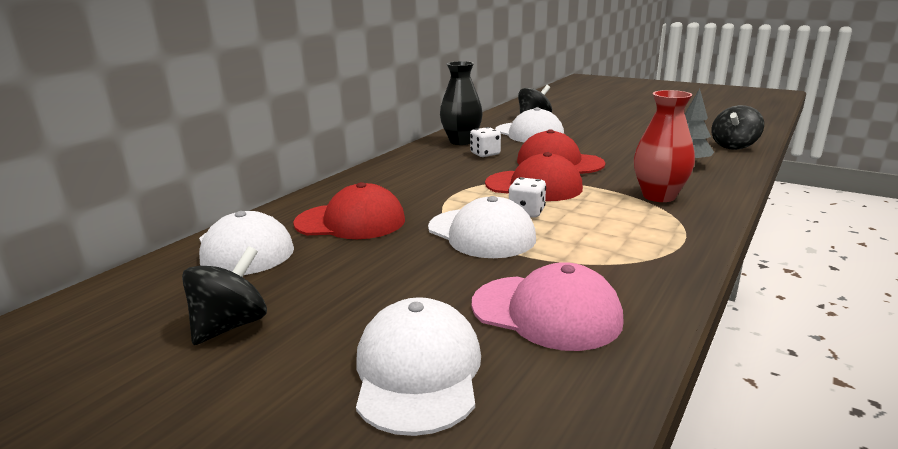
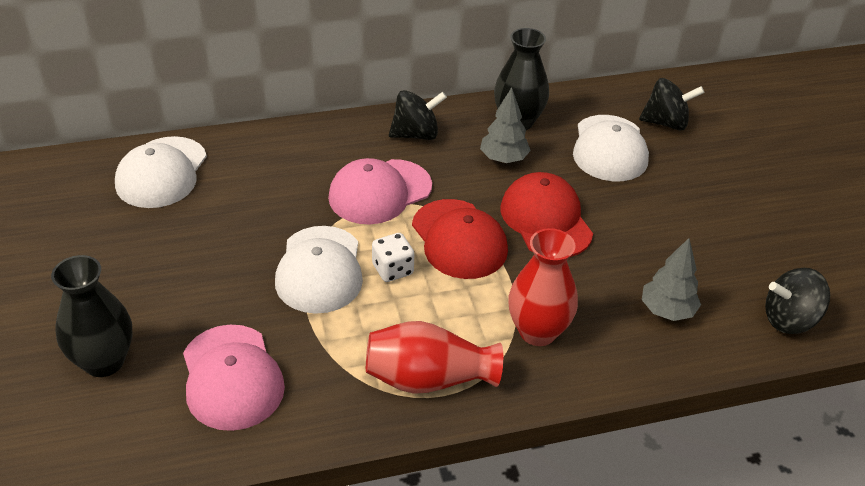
camera: 40 degrees right, 20 degrees up
(231, 325) = (70, 249): black spinning top -> black spinning top (416, 134)
(351, 221) = (259, 188): red cap -> none
(418, 371) = (104, 361): white cap -> black vase
(442, 190) = (379, 192): none -> pink cap
(485, 154) = (503, 159): white dice -> grey tree
(660, 240) = (428, 379): none -> red vase

